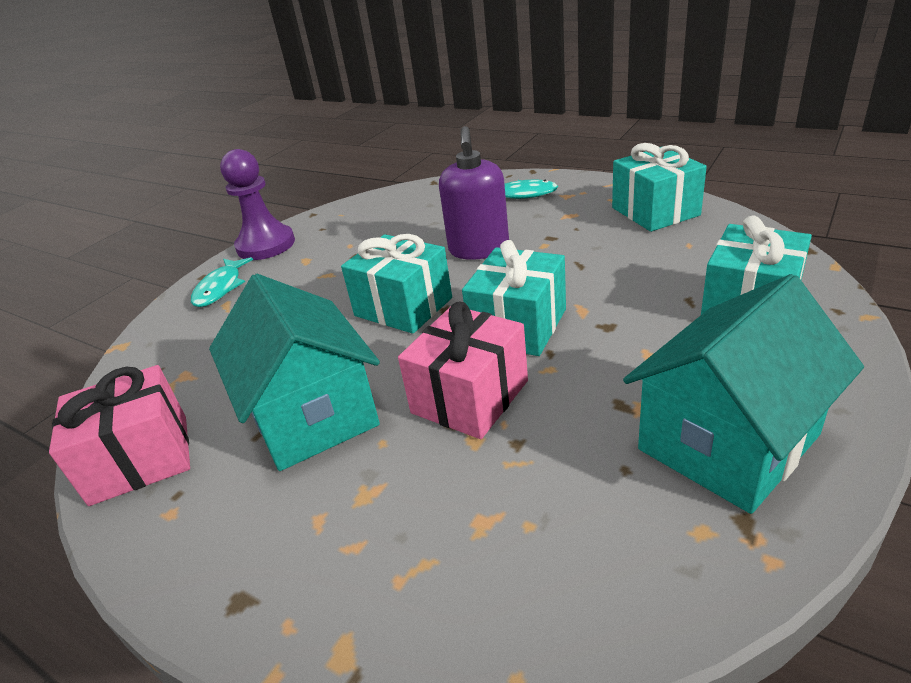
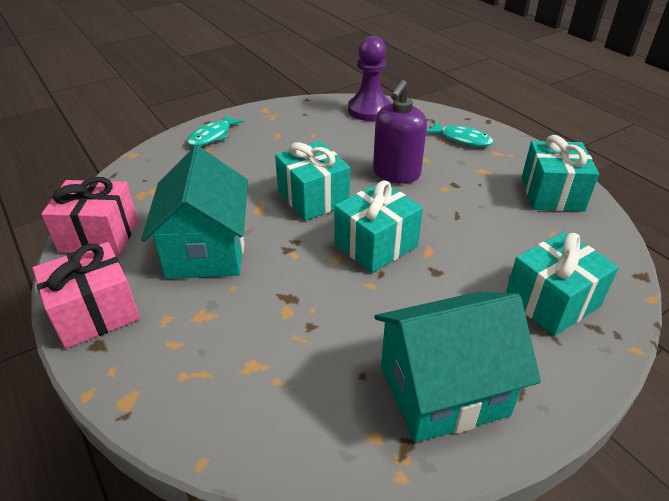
camera: 20 degrees right, 5 degrees up
(266, 245) = (260, 113): purple pawn -> purple pawn (369, 110)
(470, 397) = (306, 282): pink gift -> pink gift (95, 313)

